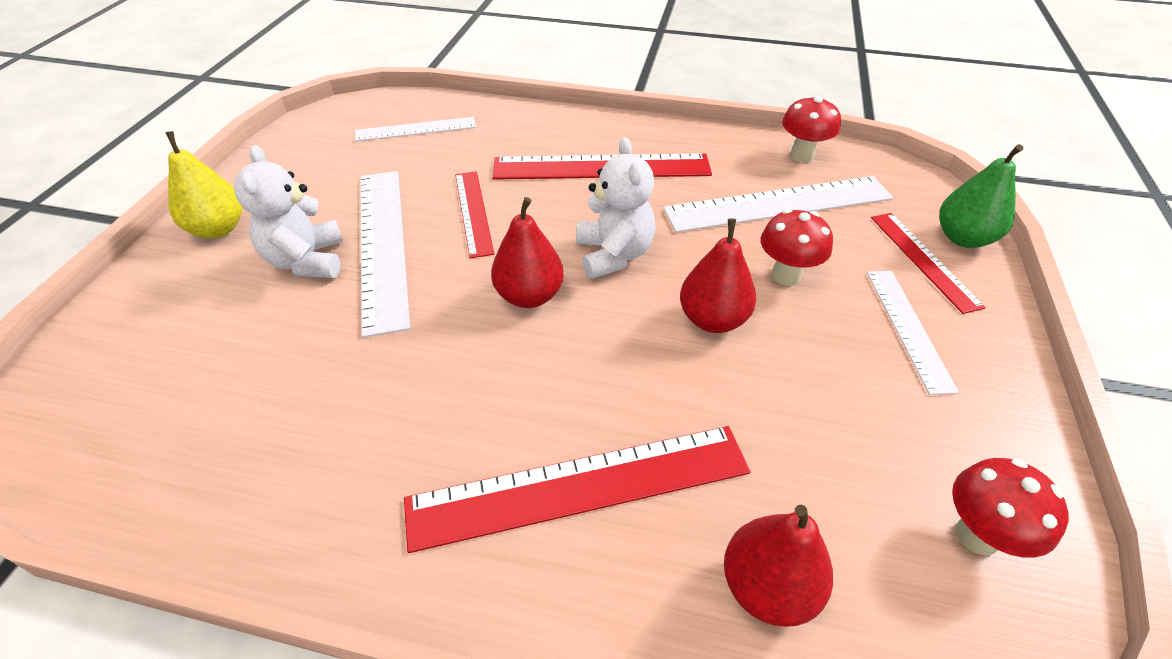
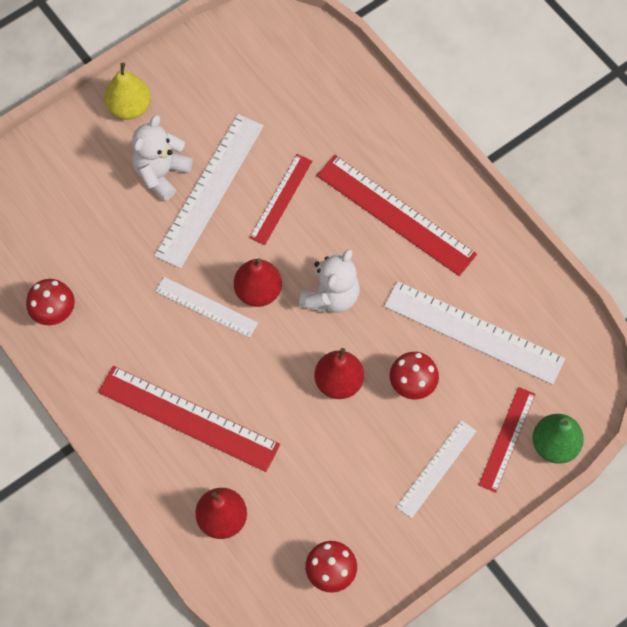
camera: 40 degrees right, 20 degrees up
(415, 129) = (308, 83): white ruler -> white ruler (206, 307)
(802, 155) = (543, 303): red mushroom -> red mushroom (55, 314)

